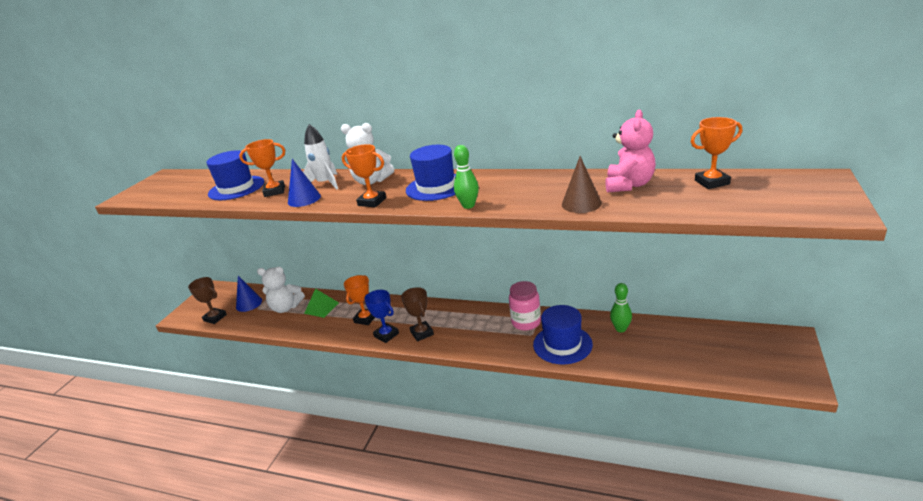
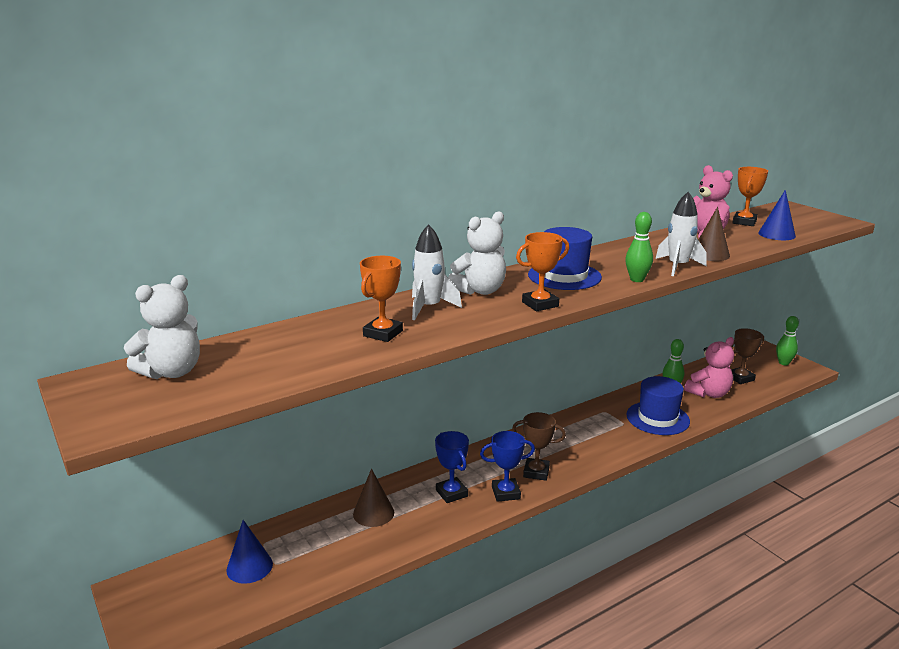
camera: 55 degrees left, 5 degrees down
(215, 318) = (228, 611): brown trophy -> brown trophy (740, 378)
(236, 188) = (306, 349): blue hat -> none
(286, 307) = (321, 539): white teddy bear -> white teddy bear (172, 372)
(304, 199) = (452, 326): blue cone -> blue cone (776, 234)
(321, 308) = (373, 513): green pyramid -> brown cone
(365, 319) = (451, 493): orange trophy -> blue trophy
(525, 205) = (678, 266): none -> white rocket
(526, 322) = (602, 417): pink jar -> none
(644, 349) = (709, 393): none -> pink teddy bear
(785, 363) = (783, 363): none -> green bowling pin

